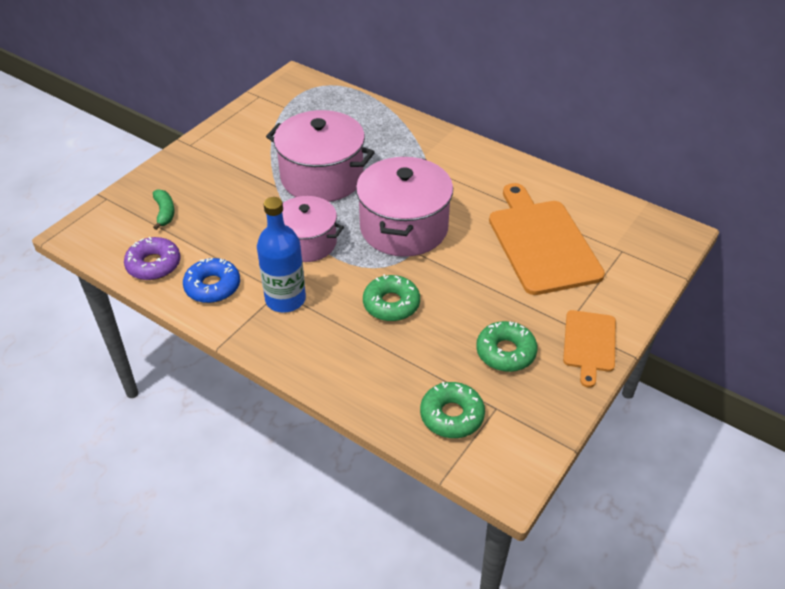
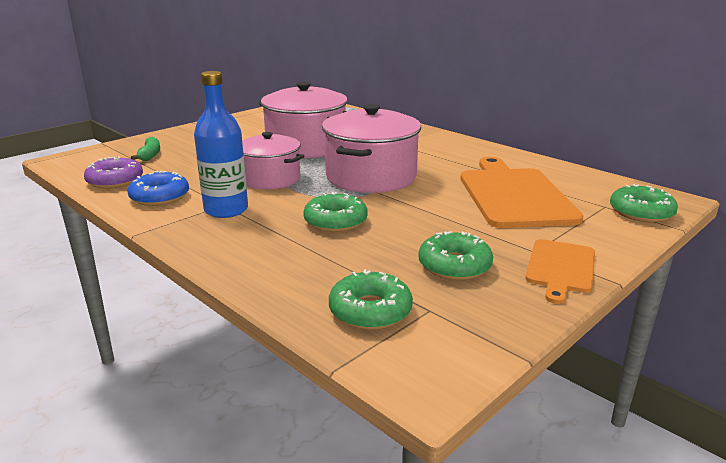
camera: 10 degrees right, 20 degrees down
(652, 257) = (641, 212): none -> green donut

